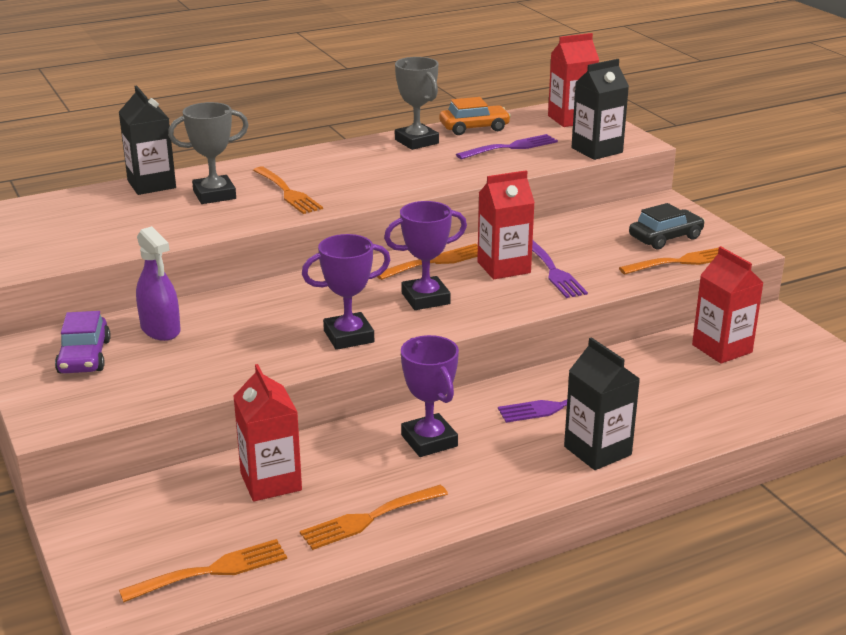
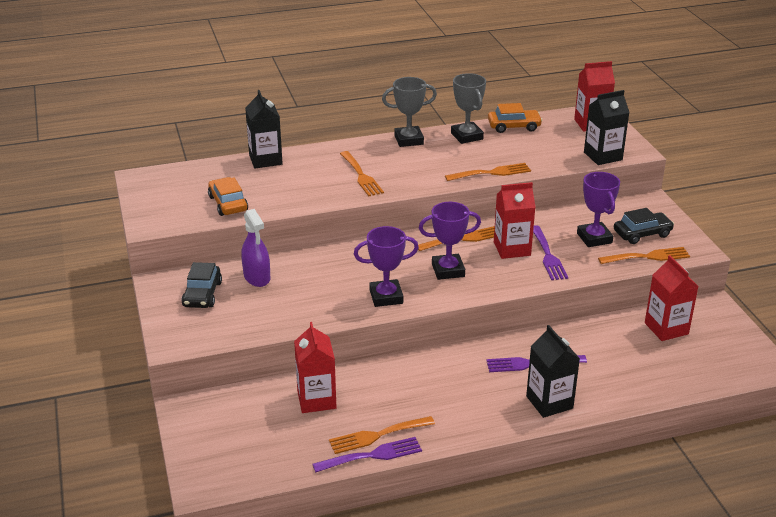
camera: 10 degrees right, 5 degrees up
(84, 357) = (202, 294): purple car -> black car
(107, 236) = (228, 203): none -> orange car
(212, 571) = (266, 461): orange fork -> orange fork (491, 173)
(214, 195) = (308, 173): grey trophy -> grey trophy (408, 140)
(429, 441) = (431, 380): purple trophy -> purple trophy (594, 238)
(511, 147) = (537, 148): purple fork -> purple fork (372, 455)

